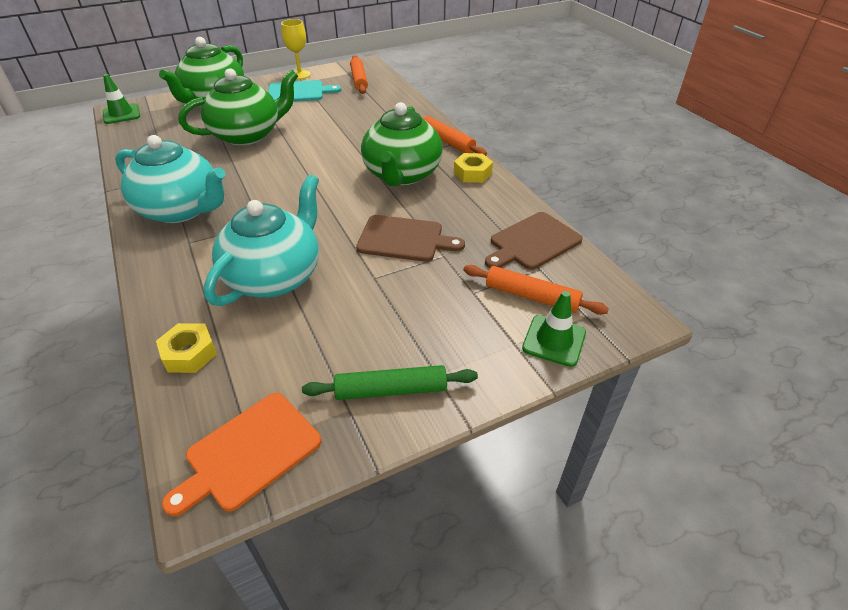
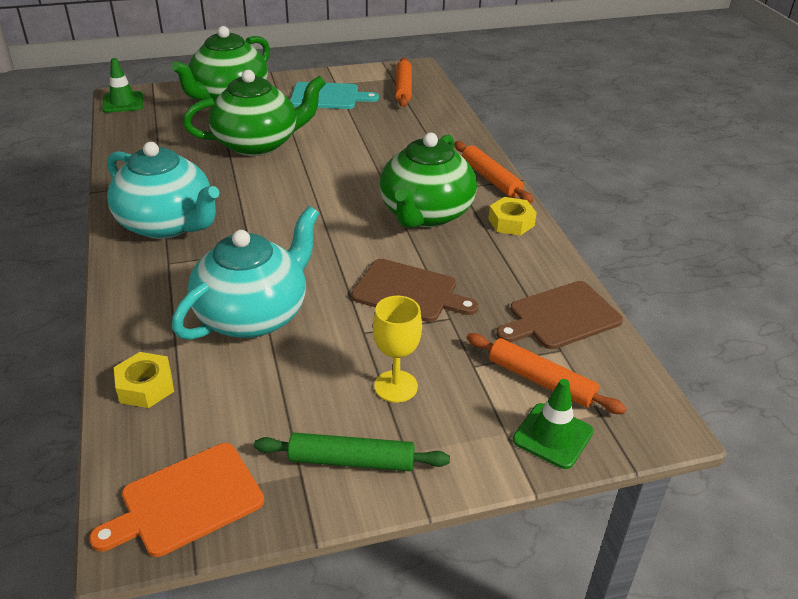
camera: 10 degrees right, 5 degrees down
(300, 75) = (334, 74): yellow goblet -> yellow goblet (396, 386)

